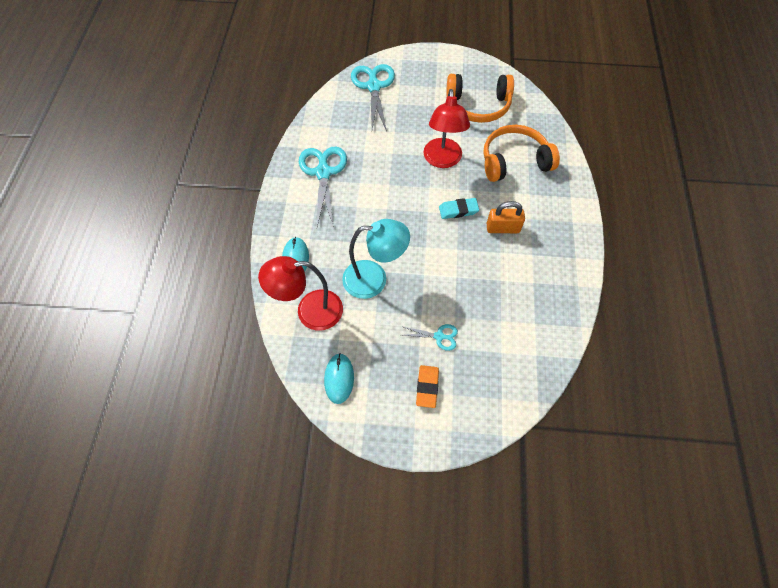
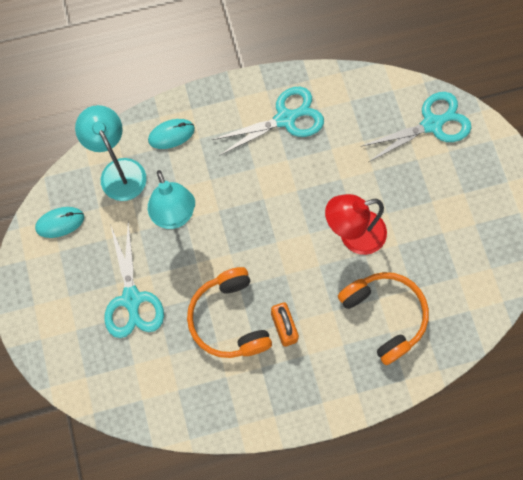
camera: 70 degrees right, 10 degrees up
(310, 311) = (119, 171): red lamp -> turquoise lamp
(427, 387) = (76, 304): orange eraser -> none
(439, 336) = (132, 299): turquoise scissors -> turquoise scissors, size x2.03
(458, 210) = (290, 273): turquoise eraser -> none
(478, 105) = (454, 251): orange headphones -> orange headphones (229, 319)

